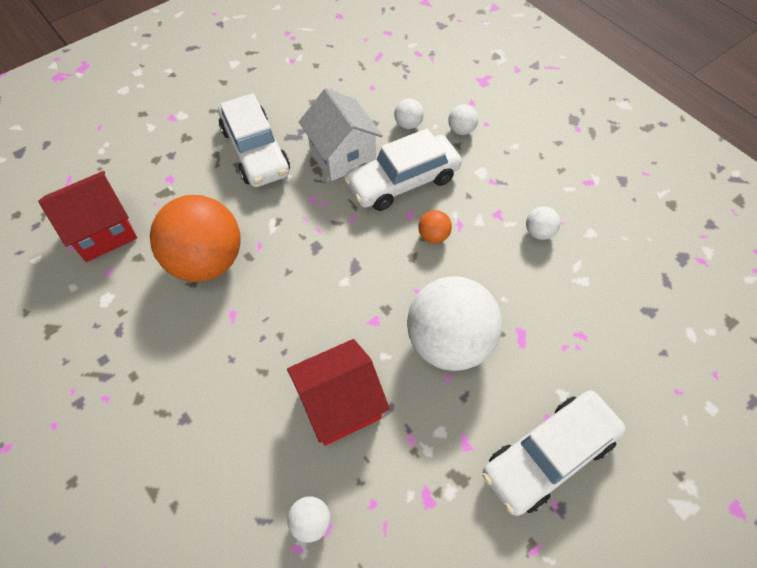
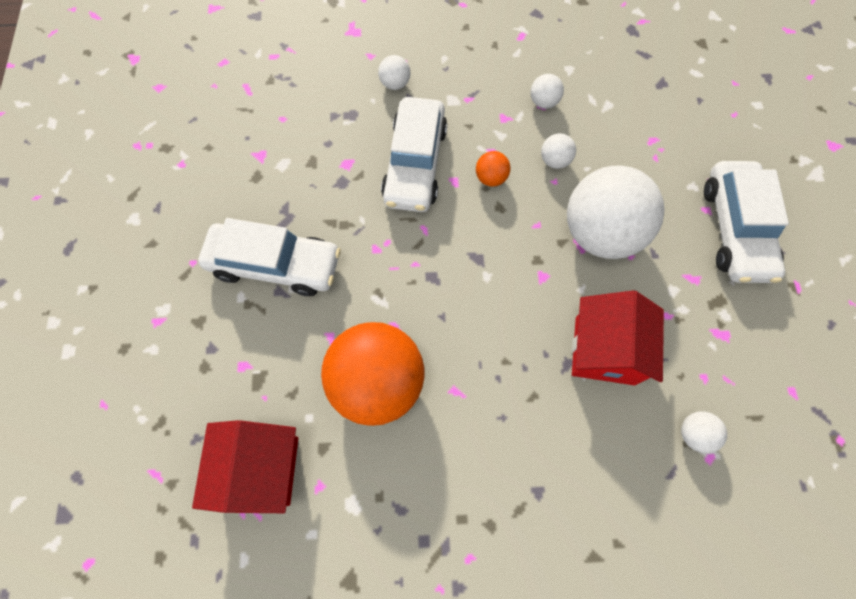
camera: 55 degrees left, 10 degrees up
(342, 155) = (345, 193): white house -> none
(408, 124) = (353, 119): white ball -> white ball (554, 161)

